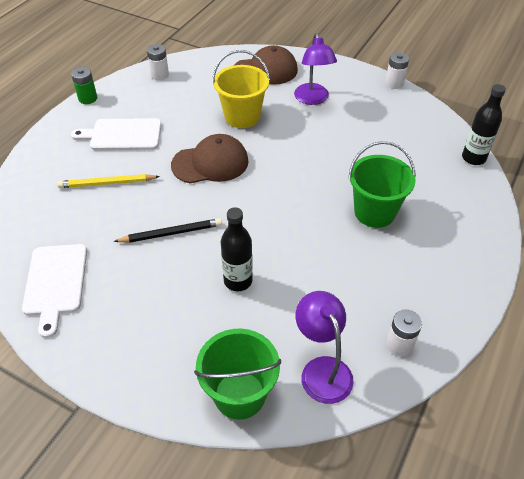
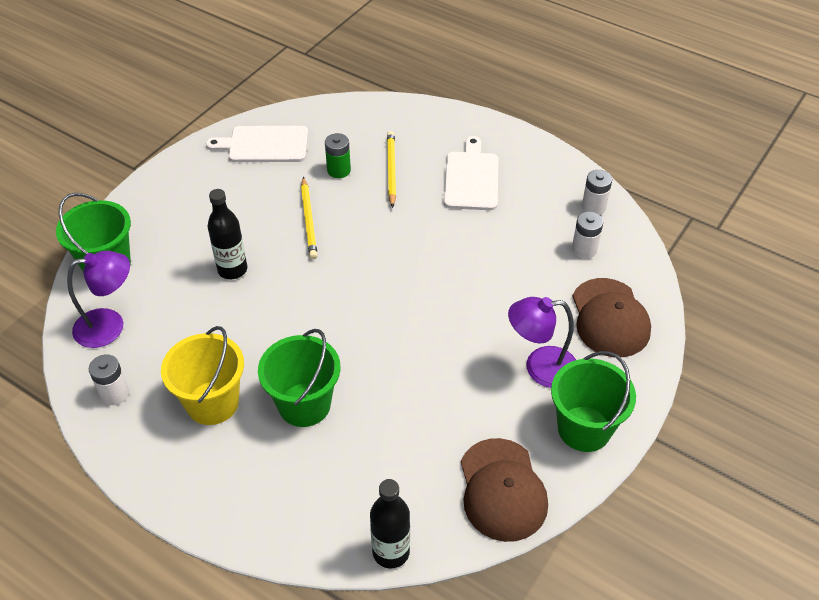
camera: 95 degrees right, 0 degrees up
(88, 98) = (542, 146): green battery -> green battery (339, 170)
(171, 233) = (308, 220): black pencil -> yellow pencil
(210, 163) = (414, 253): brown cap -> brown cap (502, 490)
(242, 116) = (502, 286): yellow bucket -> yellow bucket (212, 403)
(356, 82) = (584, 429): none -> green bucket
(394, 83) = (583, 482): white battery -> white battery (584, 249)

